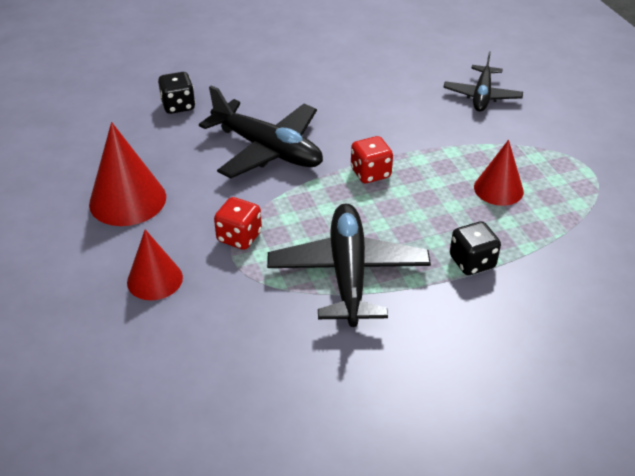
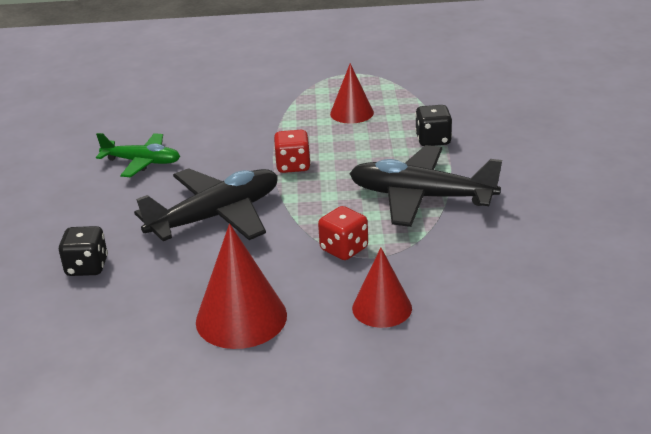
camera: 70 degrees left, 10 degrees down
(338, 87) = (142, 162): none -> green plane
(482, 96) = (220, 96): black plane -> none

